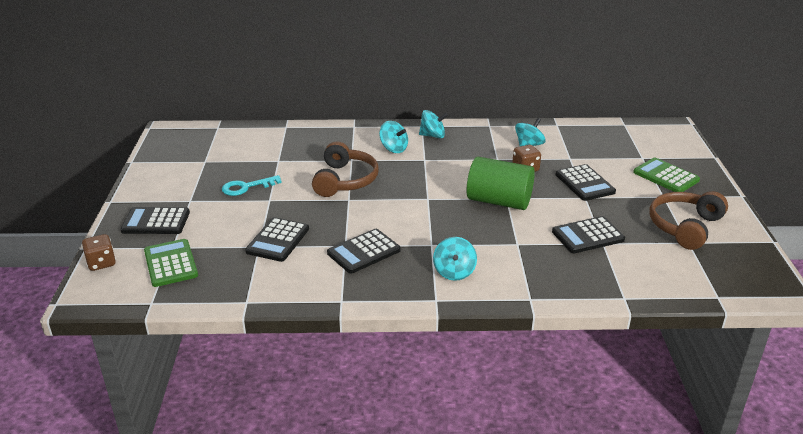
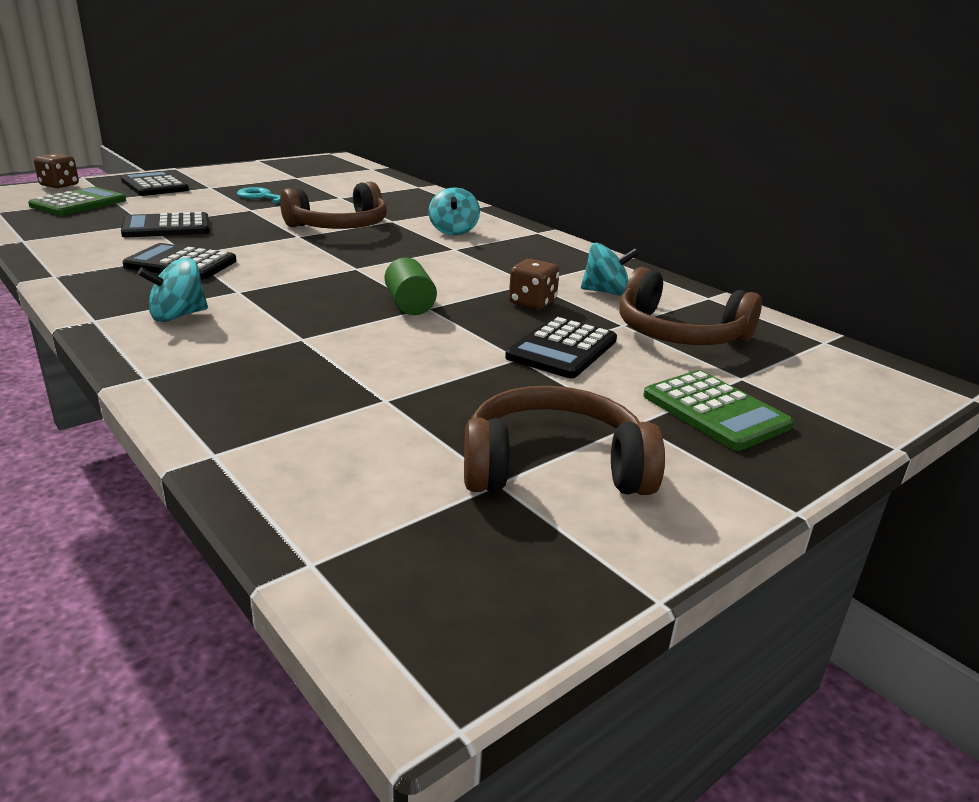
camera: 50 degrees right, 5 degrees down
(433, 136) = (523, 241): turquoise spinning top -> none
(499, 201) = (410, 305): green cylinder -> green cylinder, size x0.55
(588, 236) = (393, 383): black calculator -> none
(590, 150) = (678, 333): none -> brown headphones
(665, 176) = (715, 411): green calculator -> green calculator turned 135 degrees clockwise

